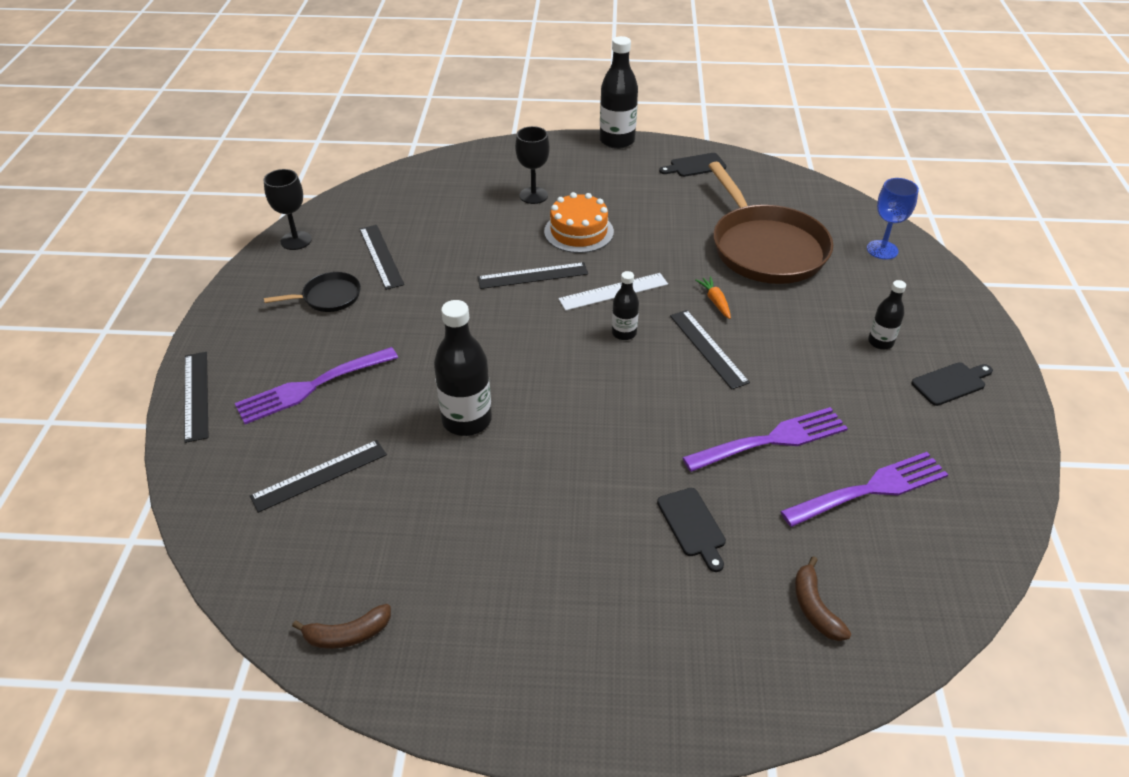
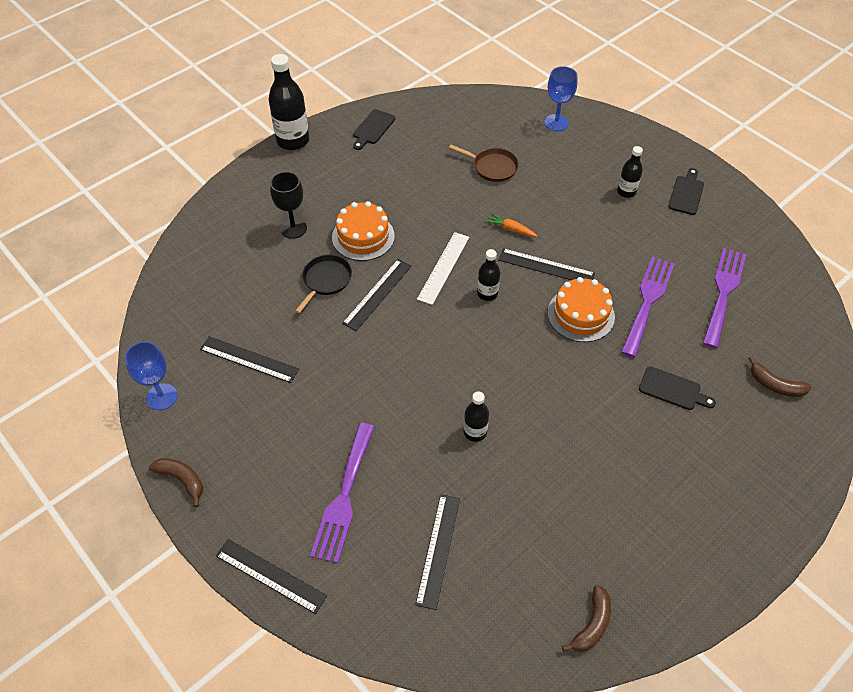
camera: 45 degrees left, 10 degrees up
(234, 297) = (182, 480): none -> brown banana
(296, 240) = (161, 397): black goblet -> blue goblet
(329, 297) = (257, 421): black pan -> black pan (325, 280)
(467, 420) = (475, 432): black bottle -> black bottle, size x0.55
(688, 404) = (581, 314): none -> orange cake
(766, 248) = (492, 167): brown pan -> brown pan, size x0.46

